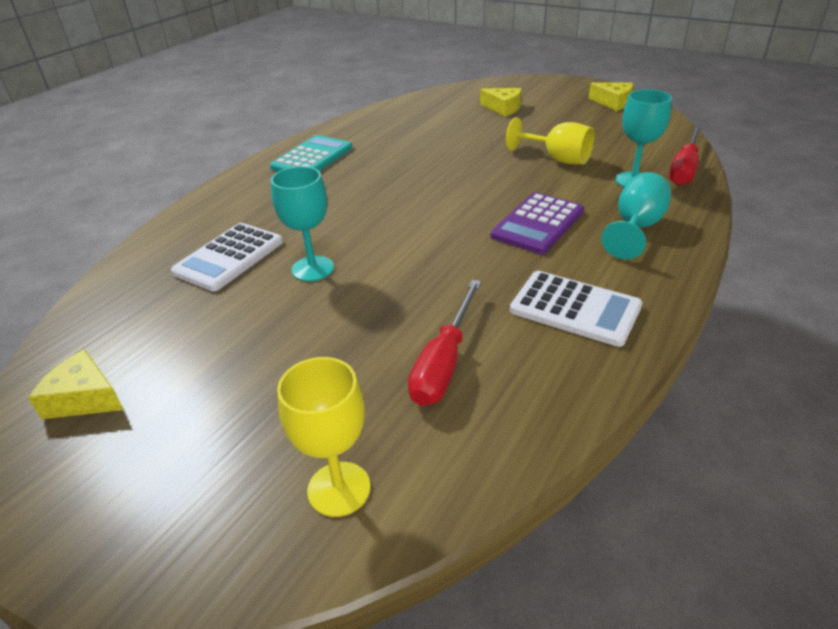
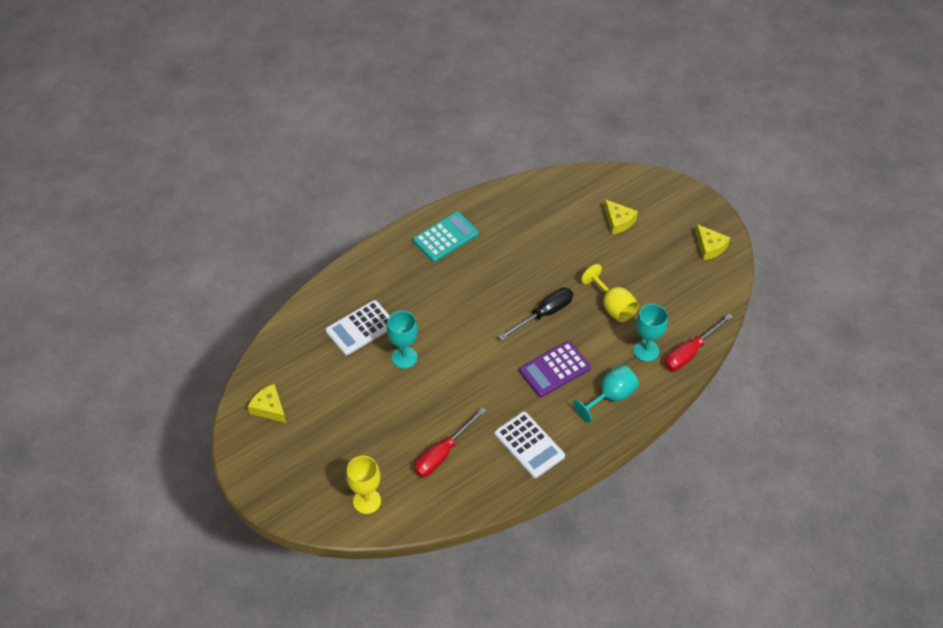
camera: 20 degrees right, 15 degrees up
(481, 184) = (544, 314): none -> black screwdriver

